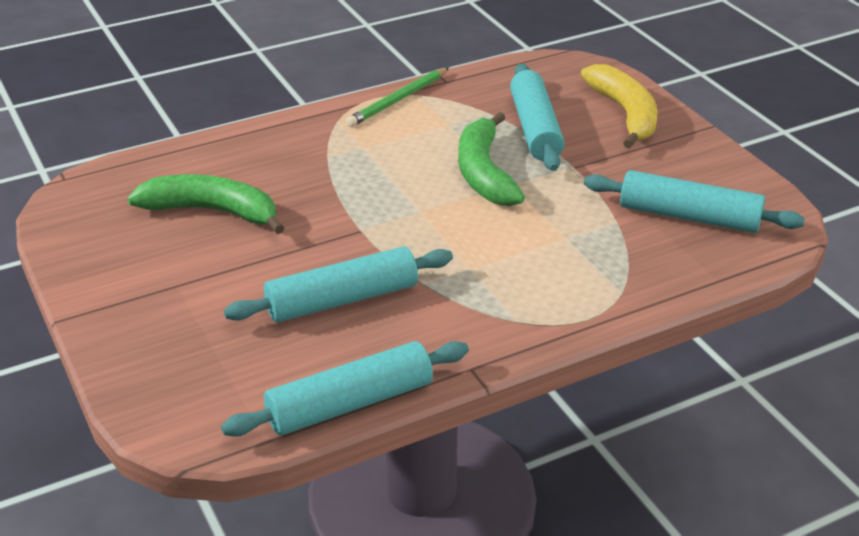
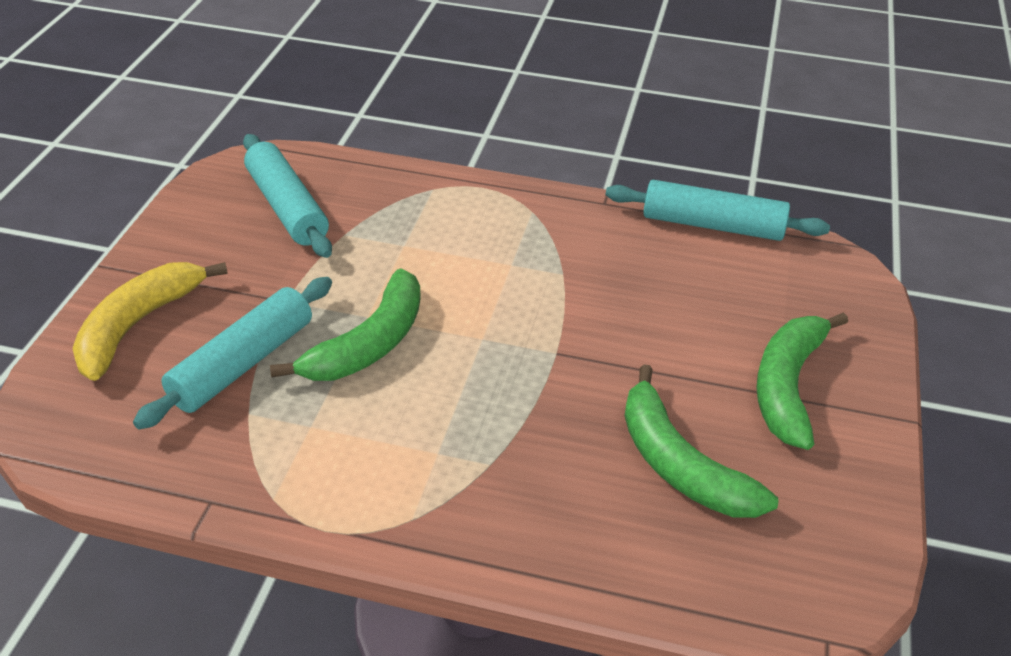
camera: 140 degrees left, 5 degrees up
(173, 294) = (787, 386): none -> green banana
(342, 300) = (642, 297): turquoise rolling pin -> none
(398, 100) = (306, 505): green pencil -> none

